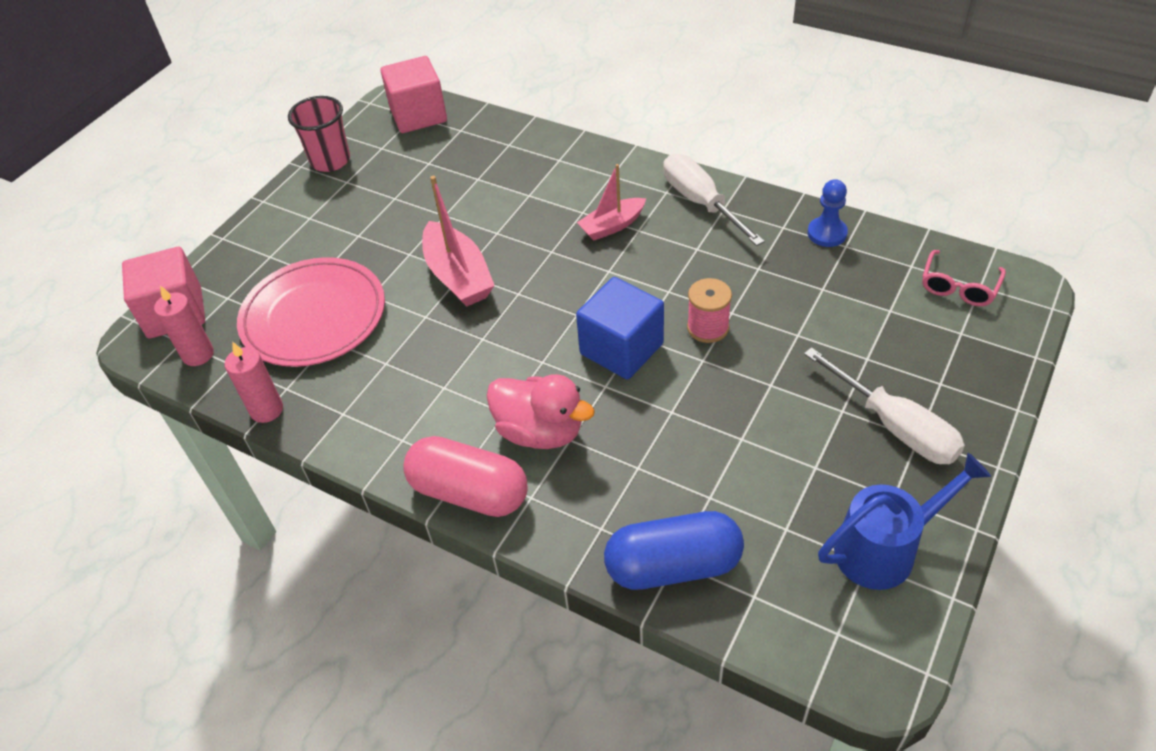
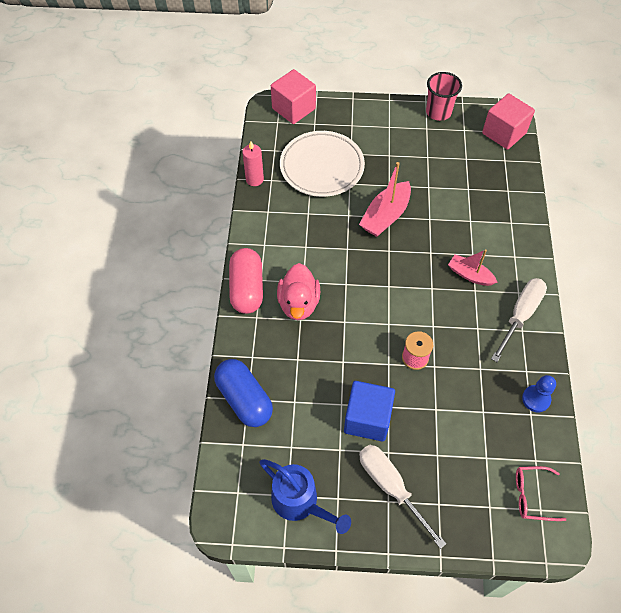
camera: 60 degrees right, 10 degrees up
(198, 354) = (273, 133): pink candle -> none
(314, 316) = (322, 166): pink plate -> white plate
(621, 349) = (375, 319): blue cube -> blue cube (367, 418)
(896, 427) = (390, 486): white screwdriver -> white screwdriver turned 120 degrees clockwise

